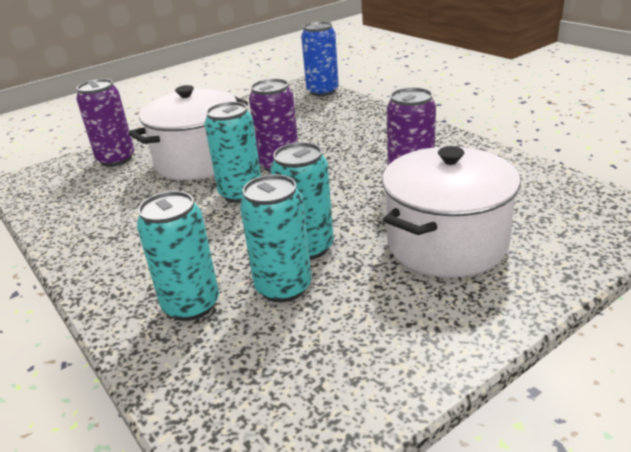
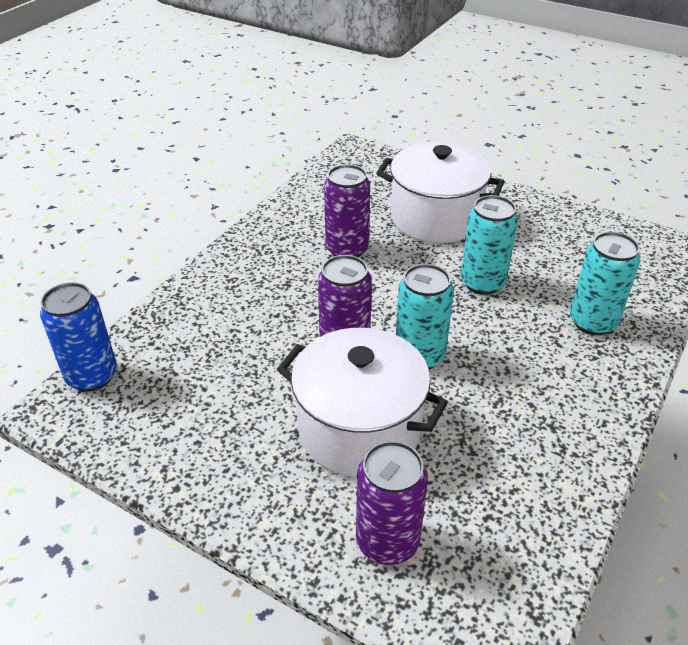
camera: 115 degrees left, 10 degrees up
(283, 287) = (538, 281): turquoise can -> none

